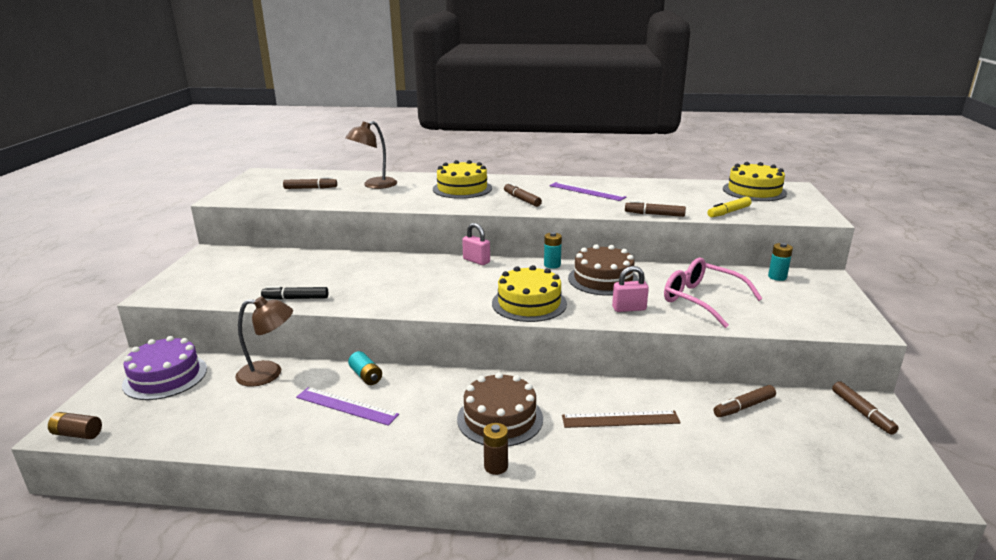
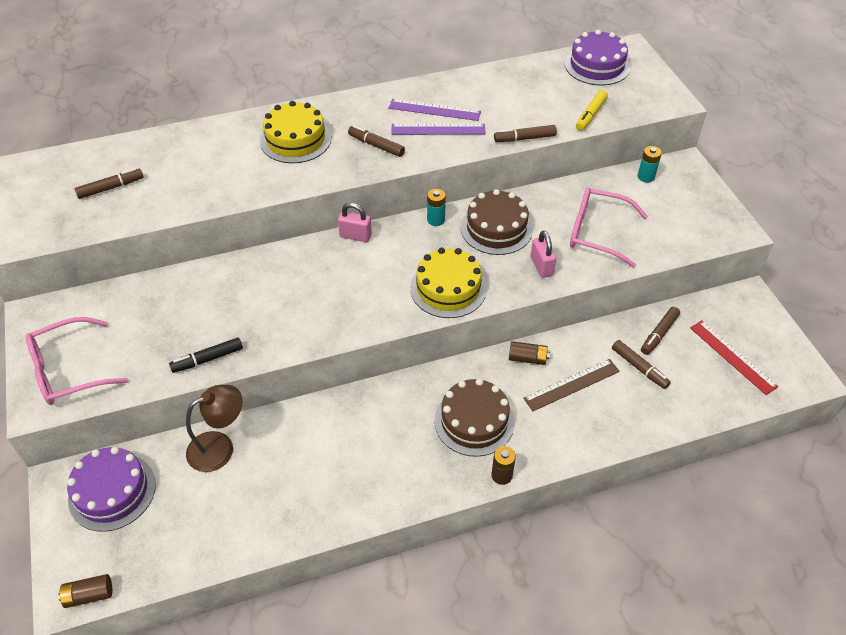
camera: 25 degrees left, 25 degrees up
(196, 282) = (68, 370): none -> pink glasses
(346, 406) = (328, 459): purple ruler -> purple ruler (438, 129)
(366, 376) = (320, 415): turquoise battery -> none
(374, 185) = (186, 160): brown lamp -> none
(587, 389) = (527, 358): none -> brown battery
(629, 308) = (541, 266): pink padlock -> pink padlock turned 75 degrees counterclockwise
(754, 191) = (597, 65): yellow cake -> purple cake
(827, 447) = (732, 357): none -> red ruler
(862, 412) = (745, 309): brown marker -> brown marker (639, 368)

